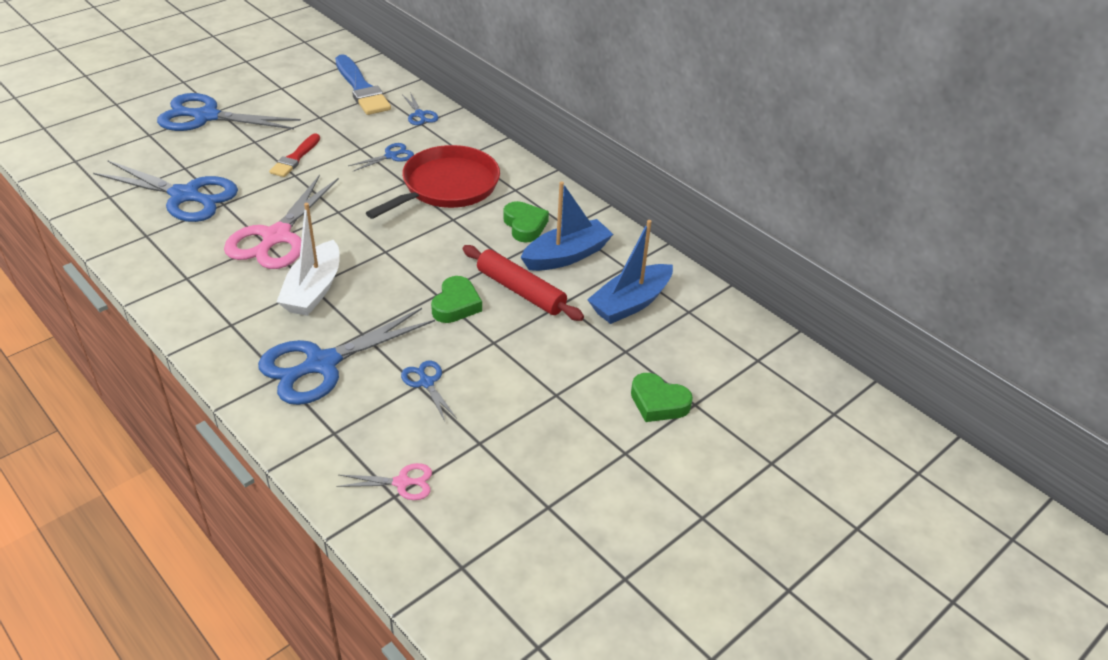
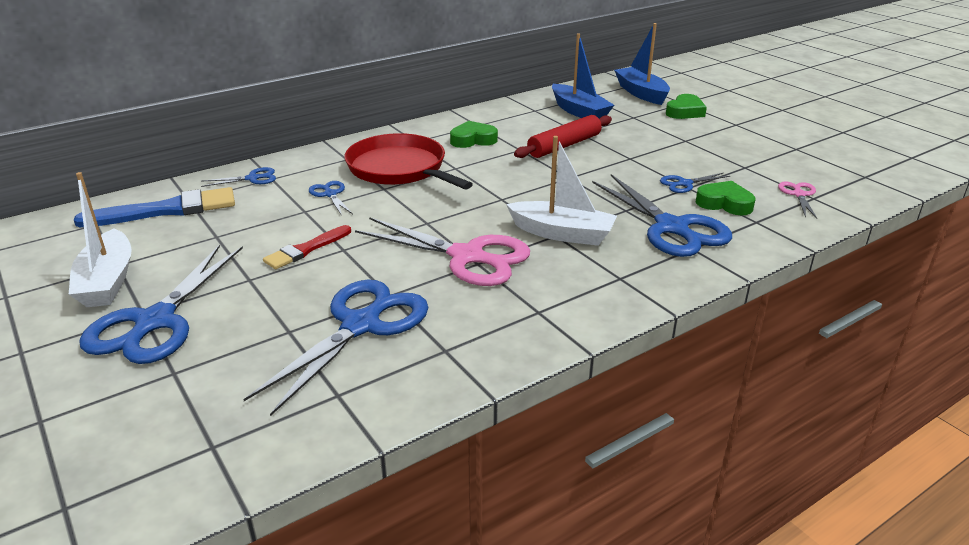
camera: 80 degrees left, 10 degrees down
(259, 89) = (107, 281): none -> white boat
(295, 158) = (306, 249): red brush -> red brush turned 105 degrees clockwise
(456, 305) = (583, 170): green heart -> green heart (724, 203)
(566, 256) = (518, 127): blue boat -> blue boat (641, 93)

